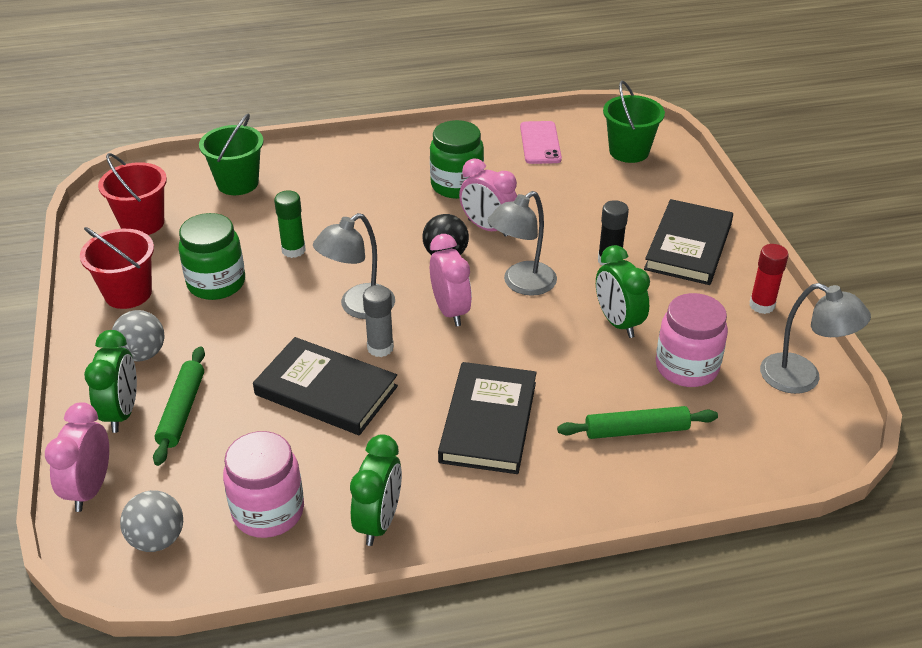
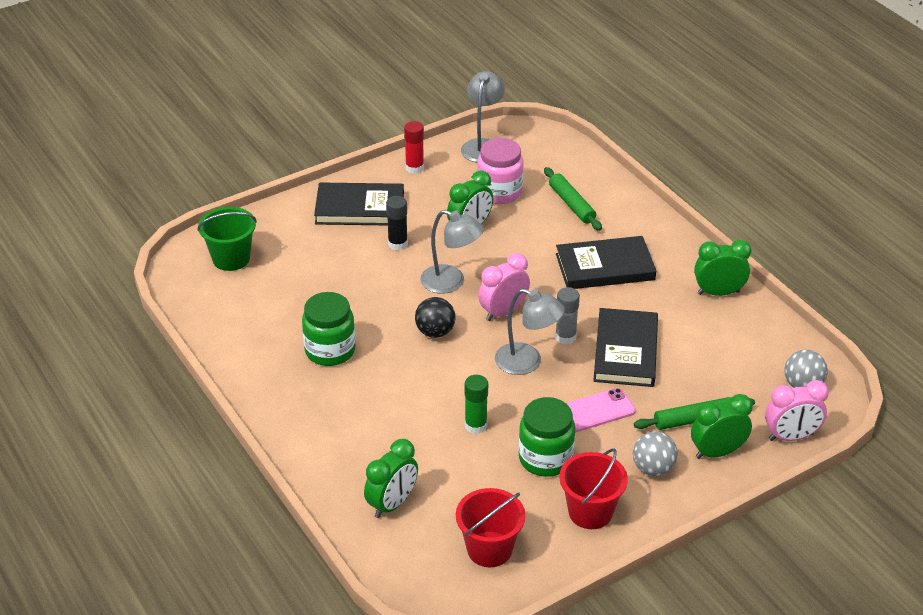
camera: 110 degrees left, 0 degrees up
(237, 183) = (392, 504): green bucket -> green clock
(268, 511) = (746, 343): pink jar -> none
(488, 228) = (386, 317): pink clock -> none
(540, 143) = (237, 314): pink phone -> pink phone (594, 411)

